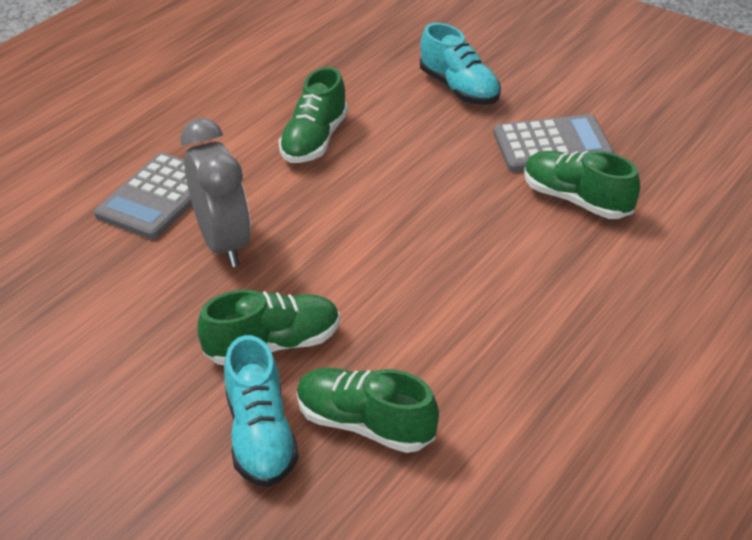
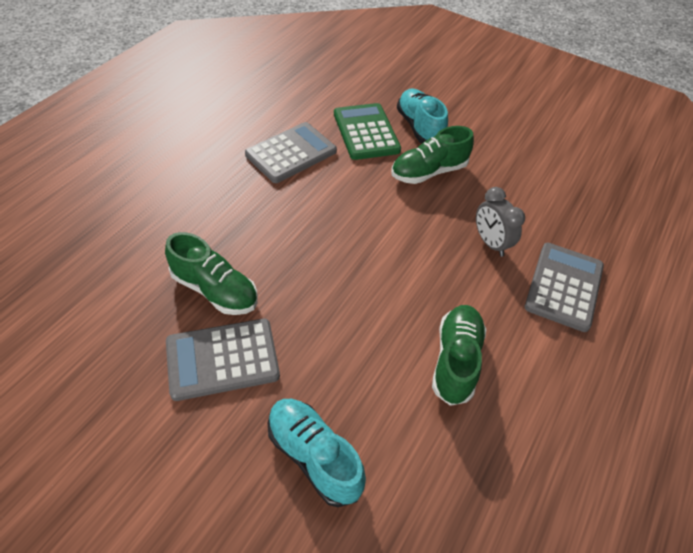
camera: 170 degrees right, 10 degrees up
(224, 243) = (490, 243): grey clock -> grey clock, size x0.64
(365, 424) = (366, 132): green shoe -> green calculator
(501, 380) = (291, 153): none -> grey calculator

